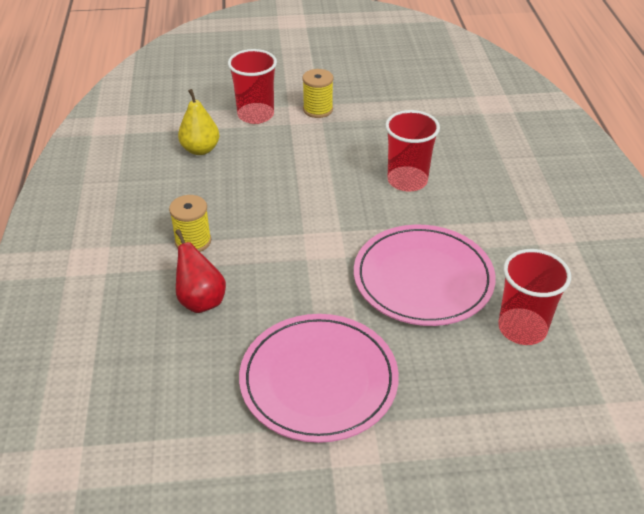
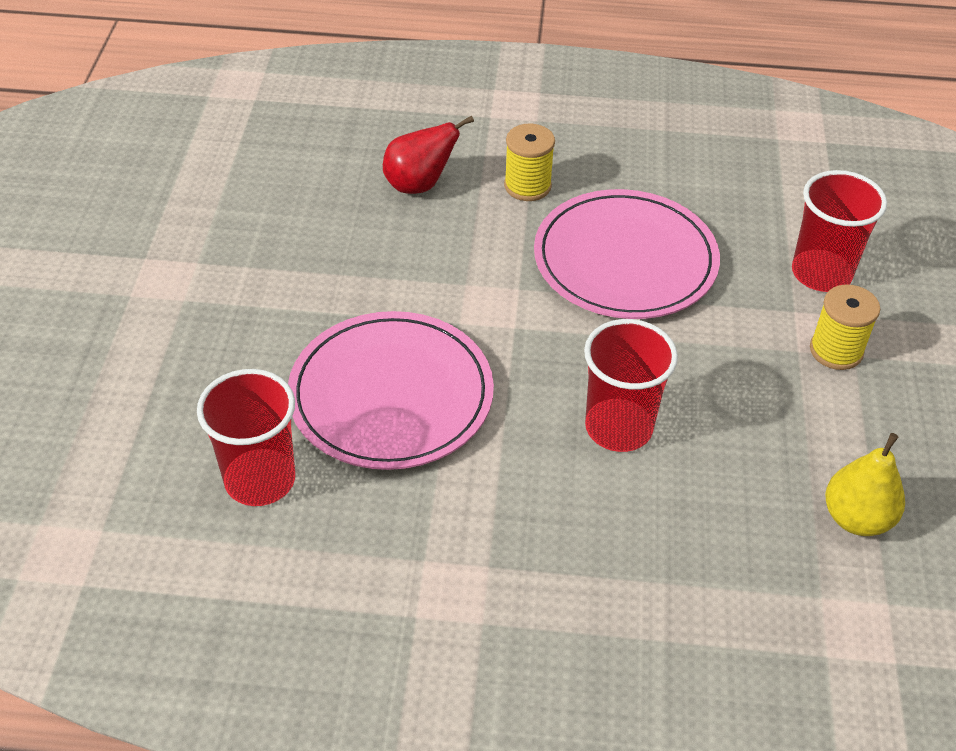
camera: 100 degrees right, 5 degrees up
(200, 149) = (729, 207): yellow pear -> yellow pear (856, 518)
(318, 380) = (260, 265): pink plate -> pink plate (625, 260)

